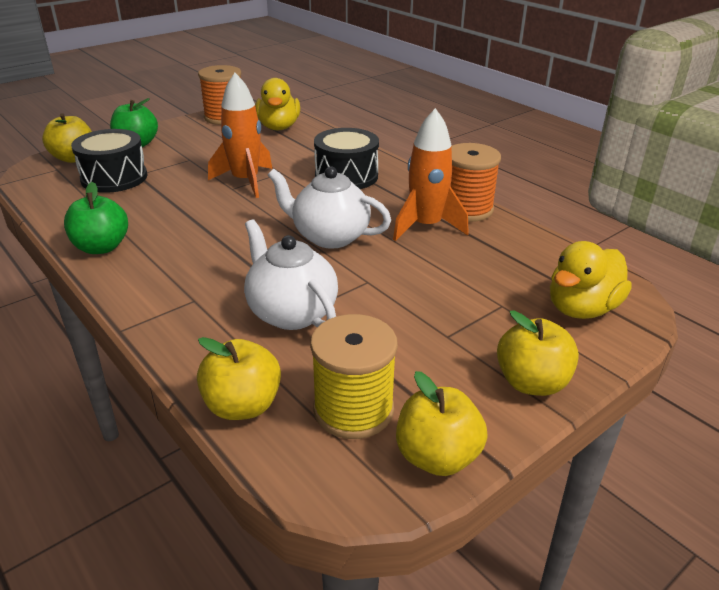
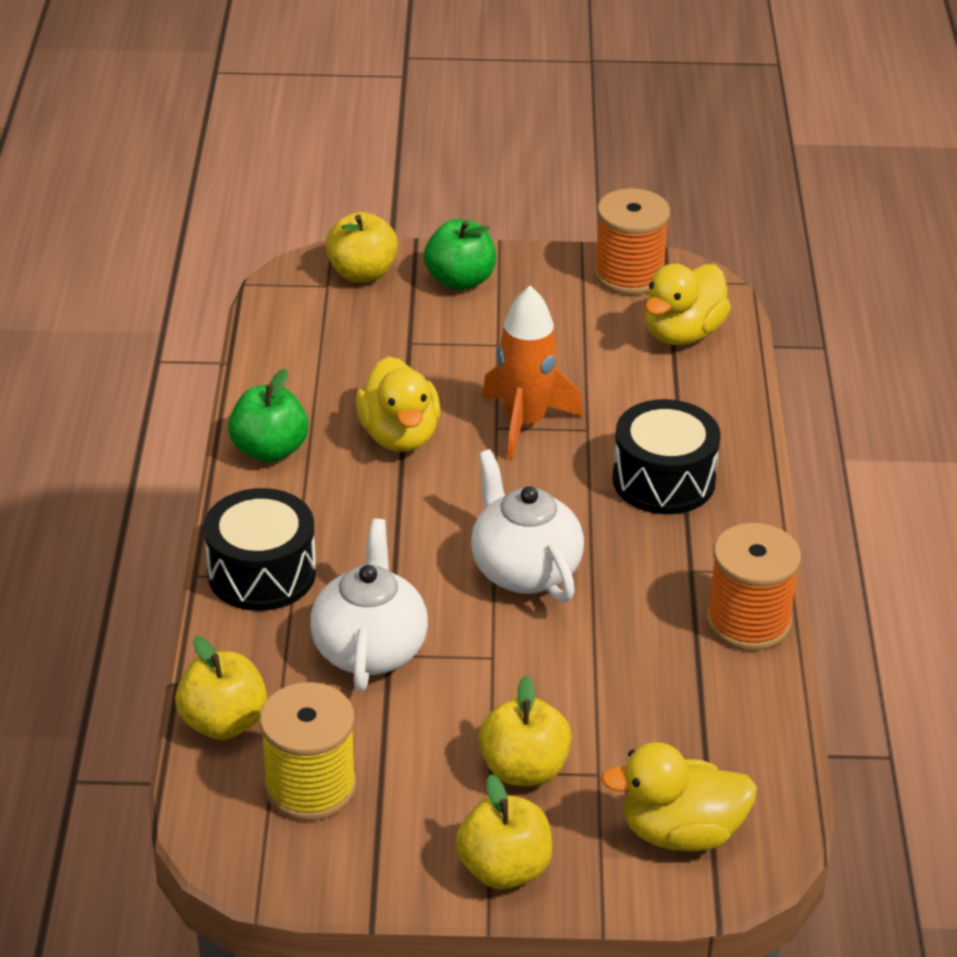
camera: 40 degrees right, 5 degrees up
(114, 178) = (377, 336): black drum -> black drum (262, 573)
(180, 211) = (399, 436): none -> yellow duck
(426, 226) = (659, 619): orange rocket -> none
(437, 457) = (328, 873): yellow apple -> yellow apple (524, 769)

